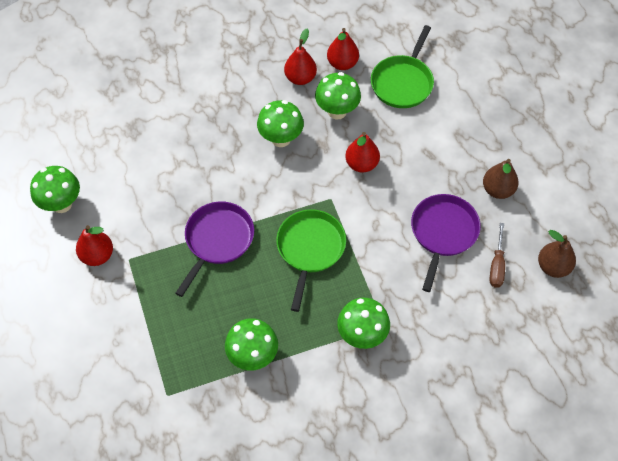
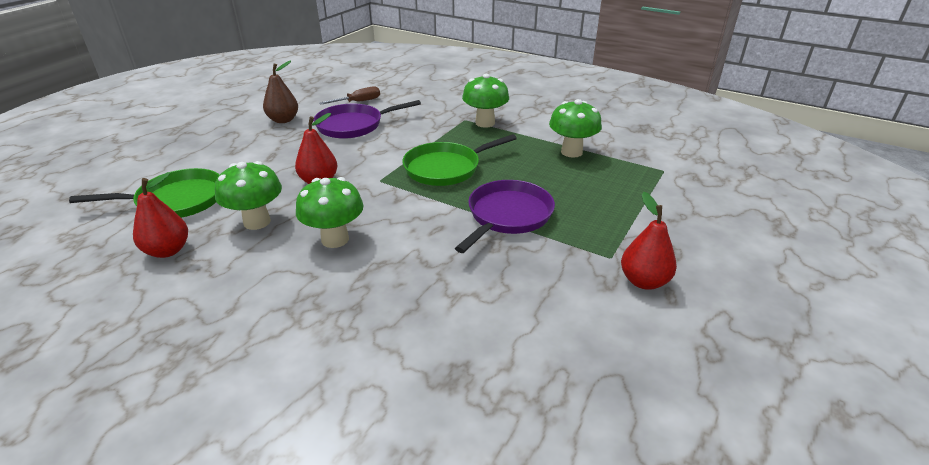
camera: 130 degrees left, 25 degrees down
(62, 204) = (646, 361): green mushroom -> none
(217, 240) = (507, 216): purple pan -> purple pan turned 135 degrees clockwise
(300, 78) = (218, 270): red pear -> none
(553, 267) = (335, 87): brown pear -> none

